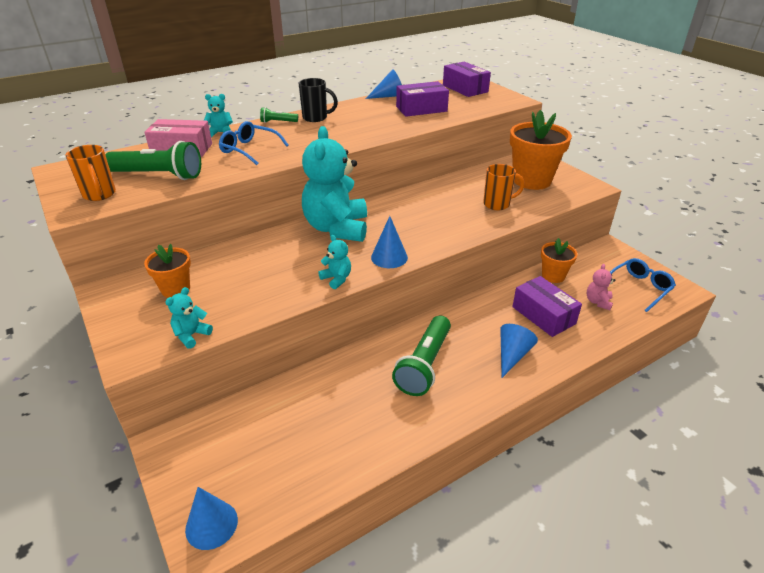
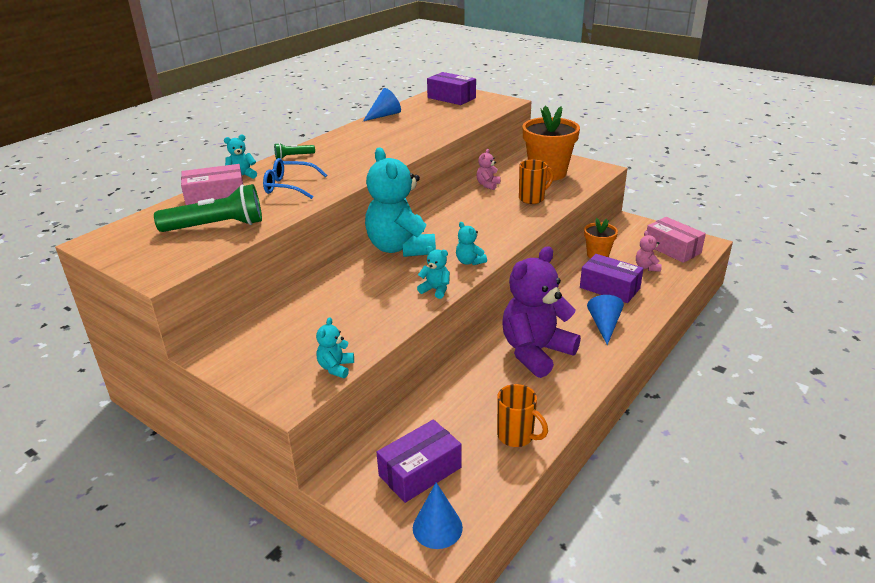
camera: 20 degrees left, 5 degrees down
(99, 195) = (170, 255): orange mug -> orange mug (517, 436)
(175, 289) = (283, 334): orange flower pot -> none
(316, 118) = (329, 146): black mug -> none
(389, 257) = (469, 262): blue cone -> turquoise teddy bear
(421, 109) = (426, 122): purple box -> purple box (420, 471)
(424, 365) = (535, 352): green flashlight -> purple teddy bear
(463, 181) = (488, 185): none -> pink teddy bear
(639, 288) = (672, 249): blue glasses -> pink box

